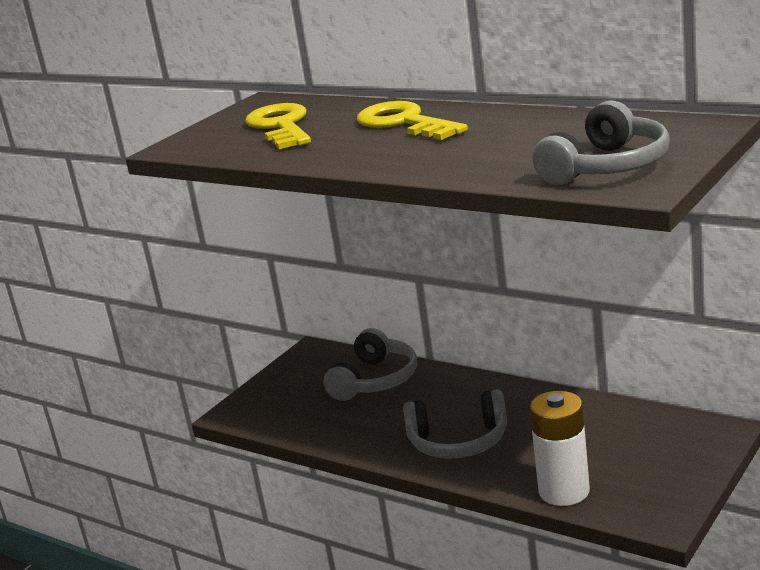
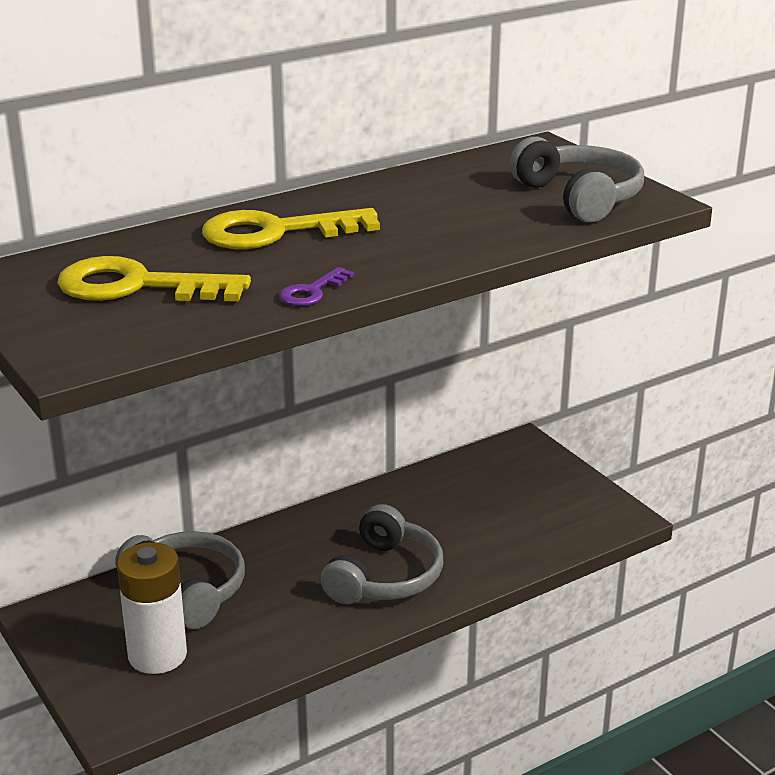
camera: 70 degrees left, 5 degrees up
(317, 159) = (312, 292): none -> purple key
(564, 491) = (534, 548): white battery -> white battery (157, 655)

